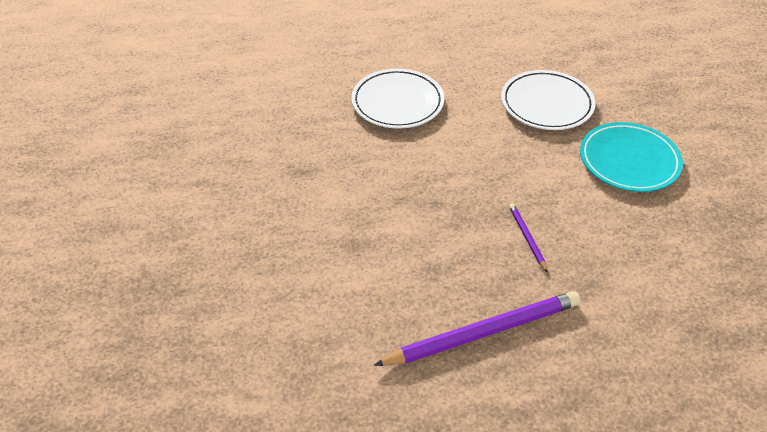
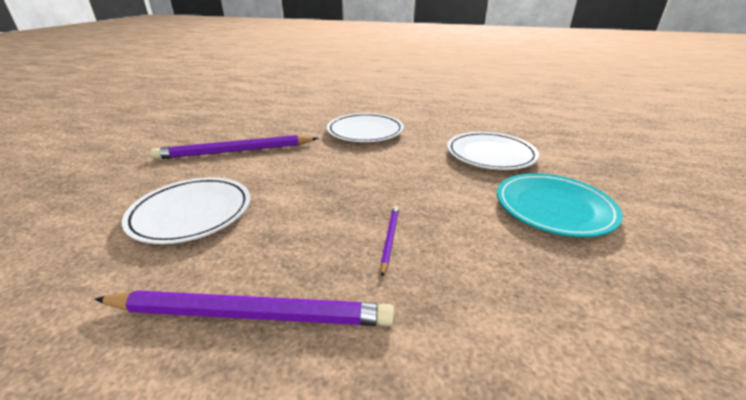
camera: 25 degrees right, 15 degrees down
(286, 180) = (235, 151): none -> purple pencil
(340, 272) = (192, 213): none -> white plate

